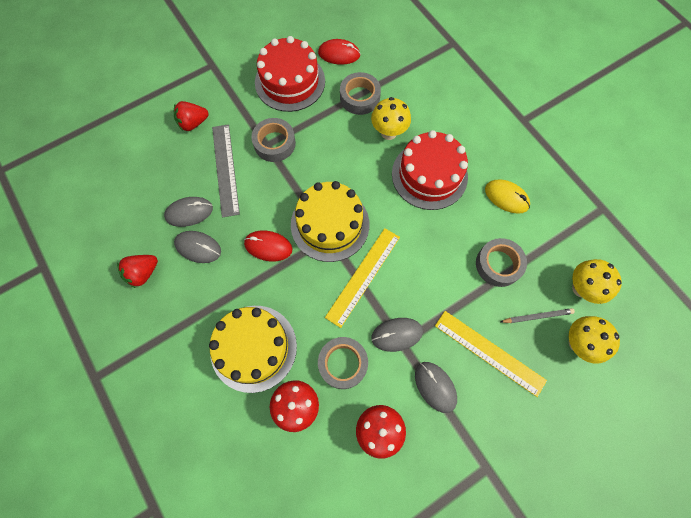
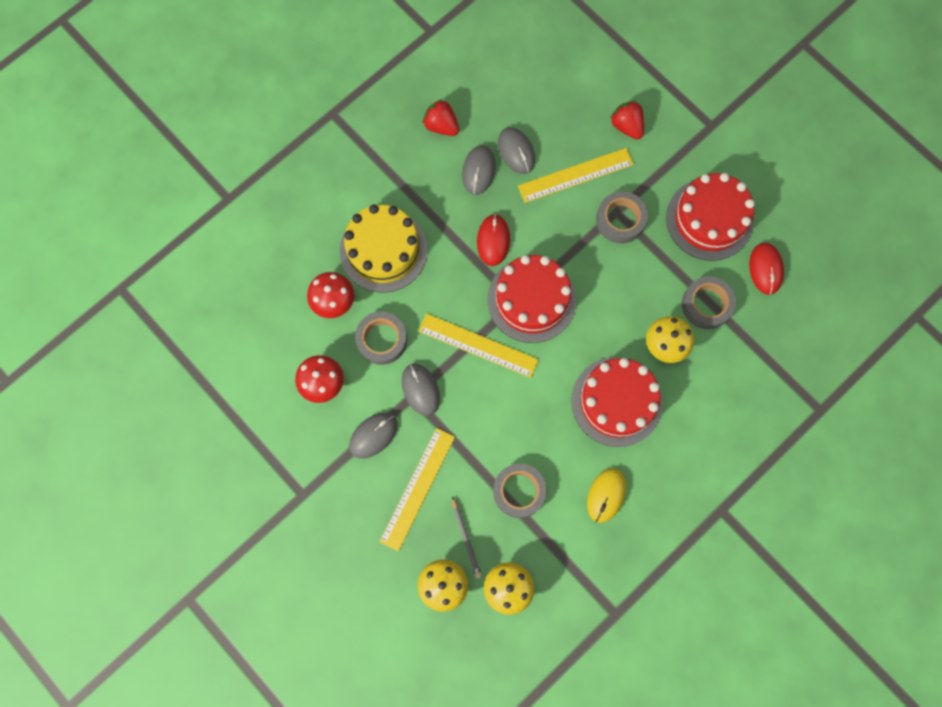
camera: 80 degrees right, 5 degrees up
(225, 169) = (575, 175): grey ruler -> yellow ruler
(330, 224) = (531, 300): yellow cake -> red cake

